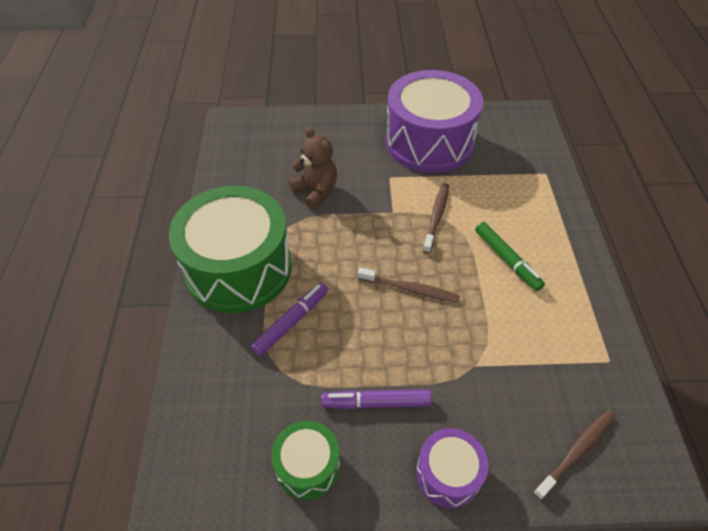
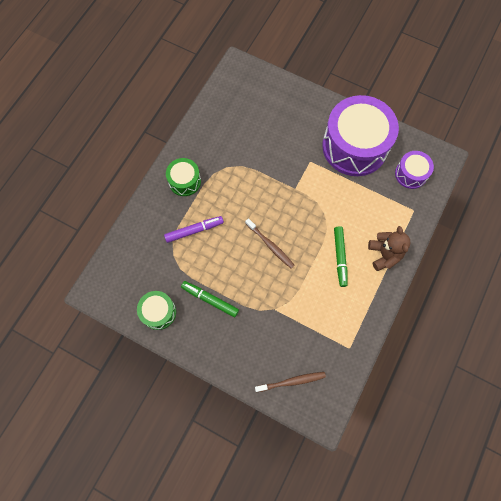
camera: 30 degrees right, 20 degrees up
(238, 268) = (184, 181): green drum -> green drum, size x0.48
(315, 191) = (258, 149): brown teddy bear -> brown teddy bear (384, 254)
(376, 402) = (210, 299): purple marker -> green marker
(436, 217) = (319, 206): brown toothbrush -> none
(448, 474) = (221, 354): purple drum -> purple drum (411, 174)

